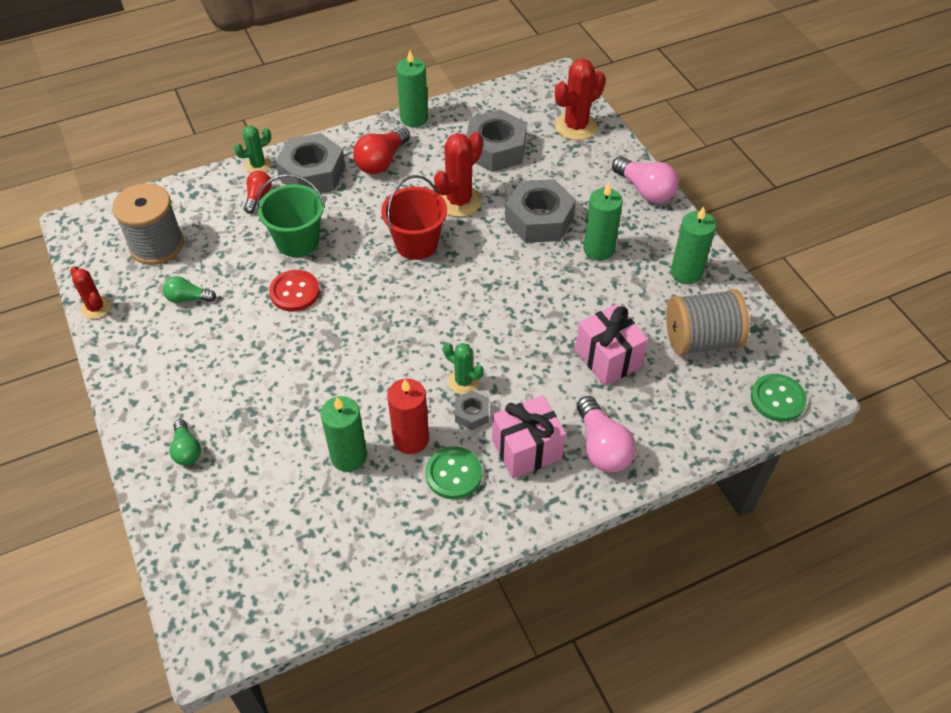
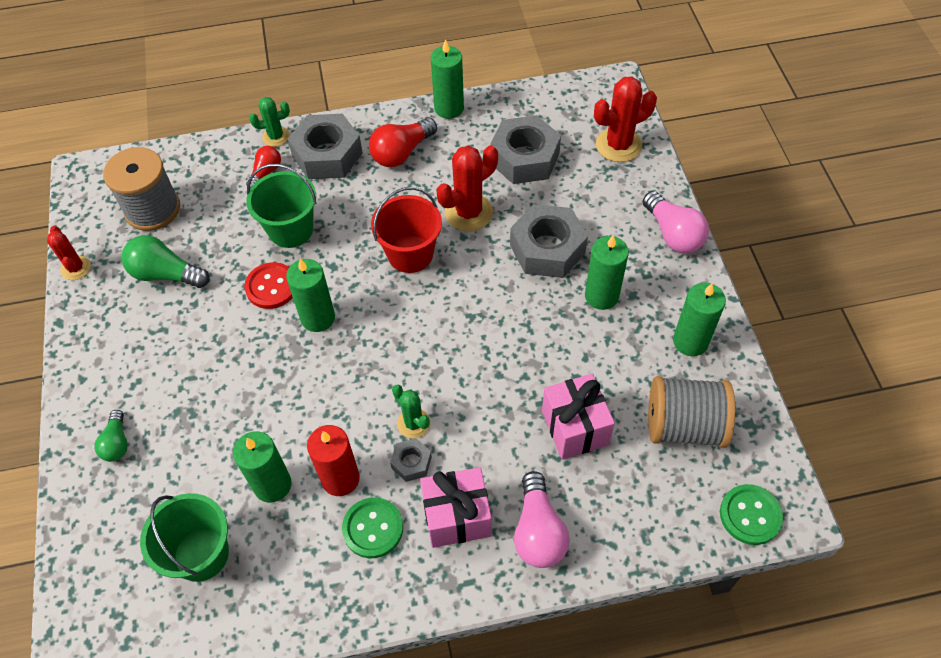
camera: 15 degrees right, 5 degrees up
(188, 298) = (166, 274): green light bulb -> green light bulb, size x1.65
(300, 527) = (201, 554): none -> green bucket
(347, 310) = (318, 318): none -> green candle

